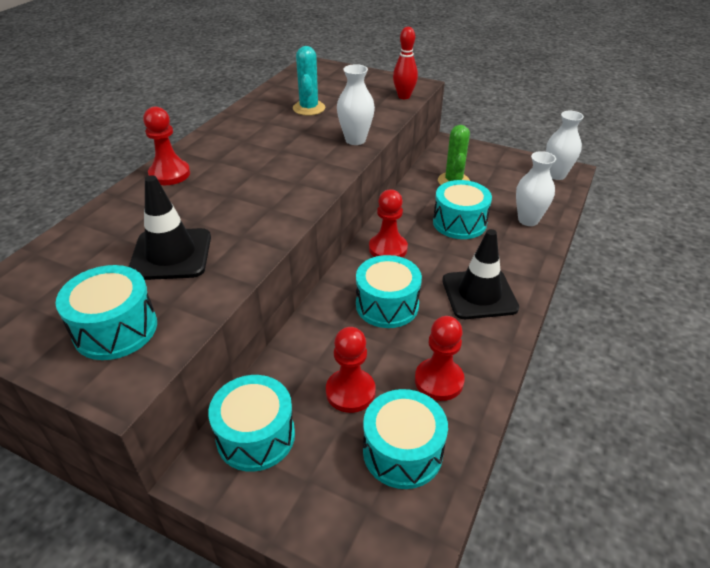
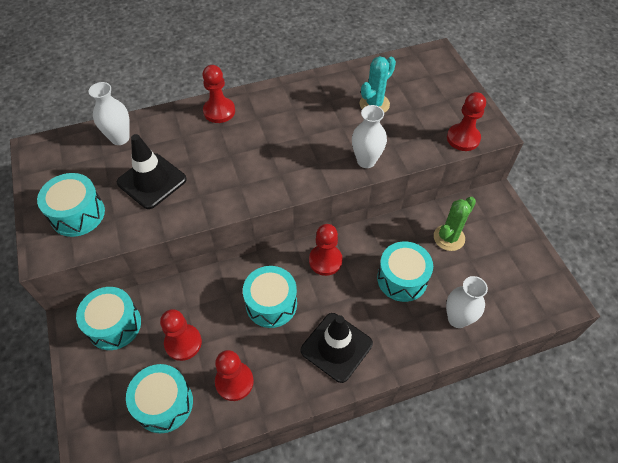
camera: 45 degrees right, 15 degrees up
(404, 96) = (463, 138): red bowling pin -> red pawn
(556, 175) = (546, 297): white vase -> white vase (120, 138)

